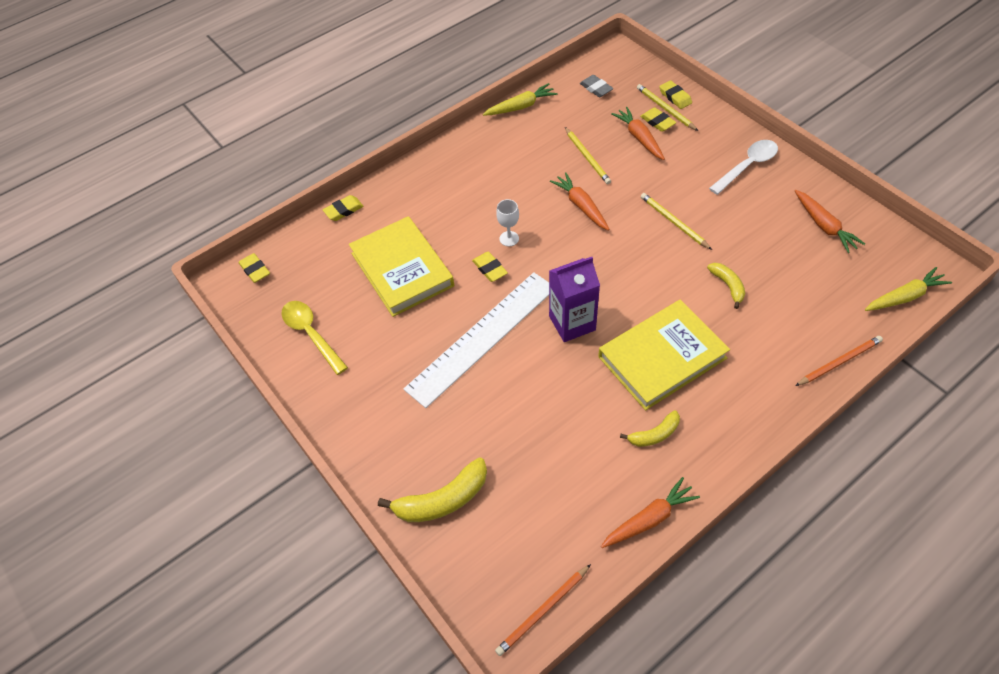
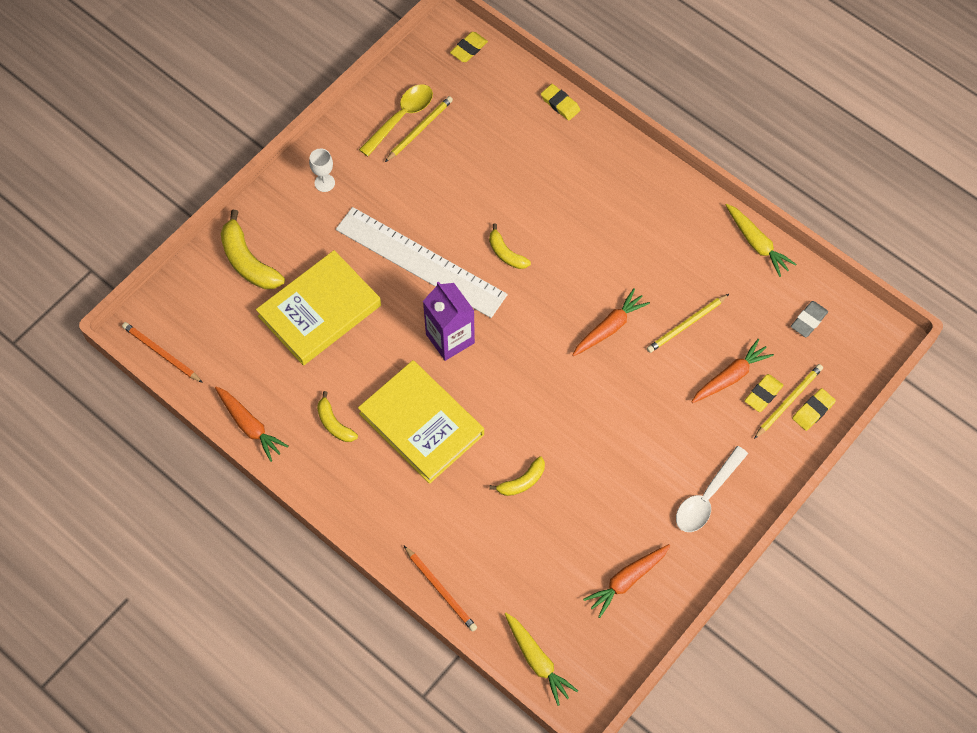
camera: 75 degrees right, 10 degrees up
(402, 269) = (491, 175): yellow book -> yellow book (319, 311)
(490, 269) = (506, 253): yellow eraser -> yellow banana
(509, 238) = (549, 264): white goblet -> white goblet (324, 183)
(674, 222) = (603, 423): yellow pencil -> yellow pencil (419, 130)
(747, 166) = (707, 497): white spoon -> white spoon turned 90 degrees clockwise

